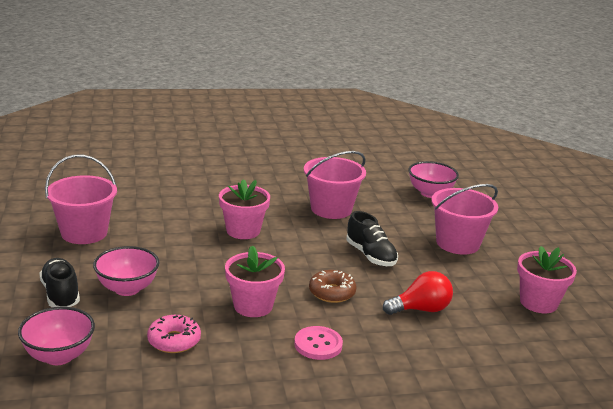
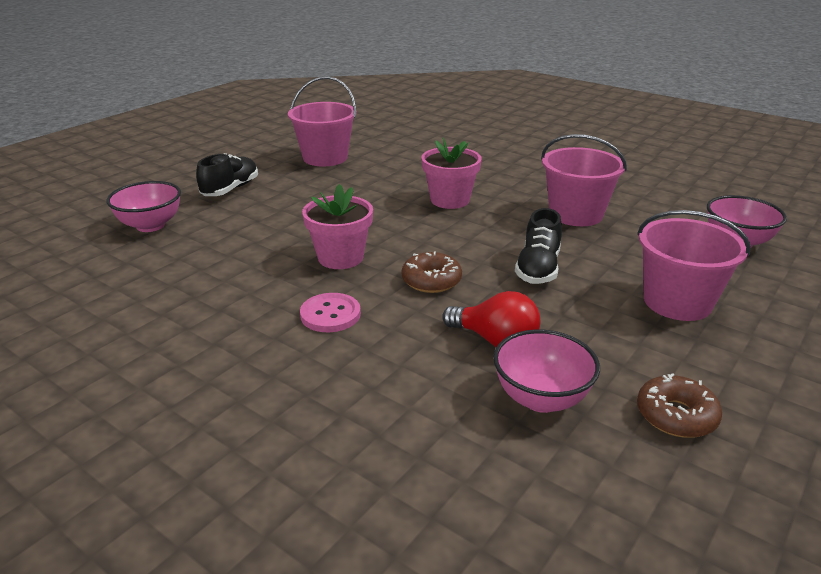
camera: 50 degrees right, 5 degrees up
(127, 288) = (277, 204): pink bowl -> pink bowl (541, 398)
(174, 341) = (233, 252): pink donut -> none
(538, 302) = (676, 415): pink flower pot -> brown donut

